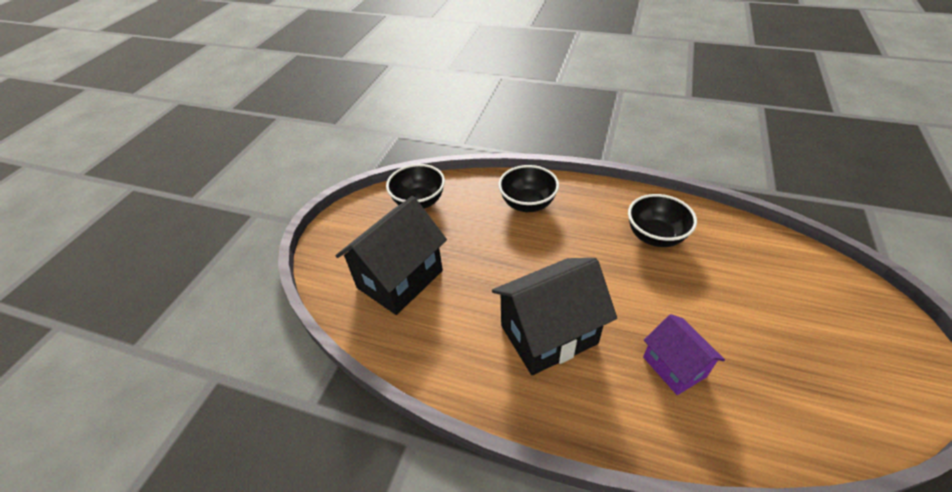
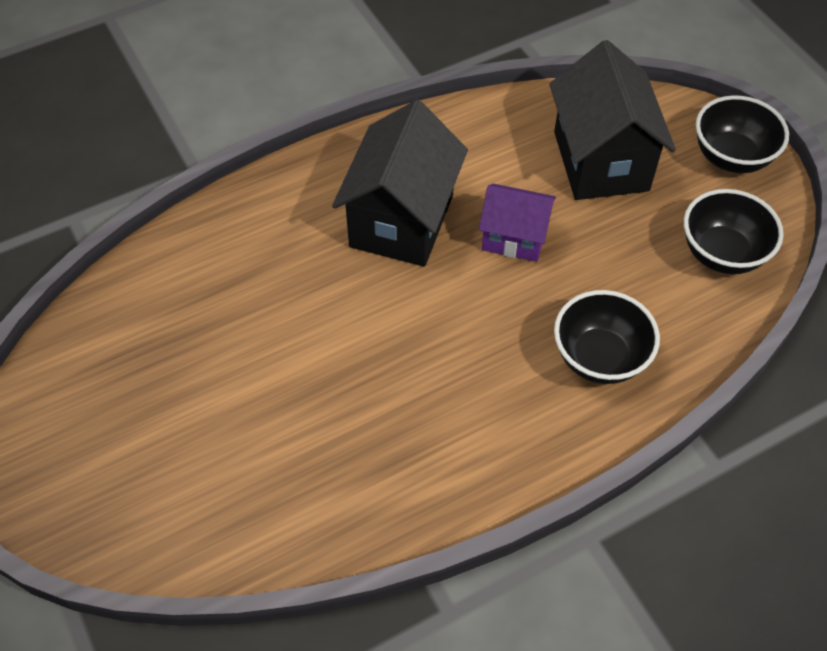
camera: 130 degrees right, 10 degrees up
(655, 236) = (400, 433): black bowl -> black bowl (731, 157)
(674, 366) = (264, 278): purple house -> purple house (514, 238)

